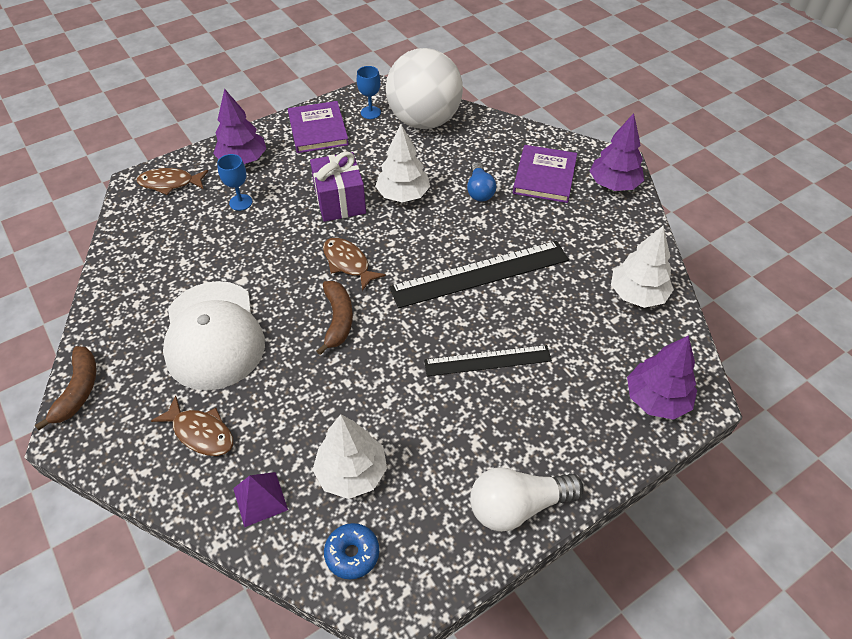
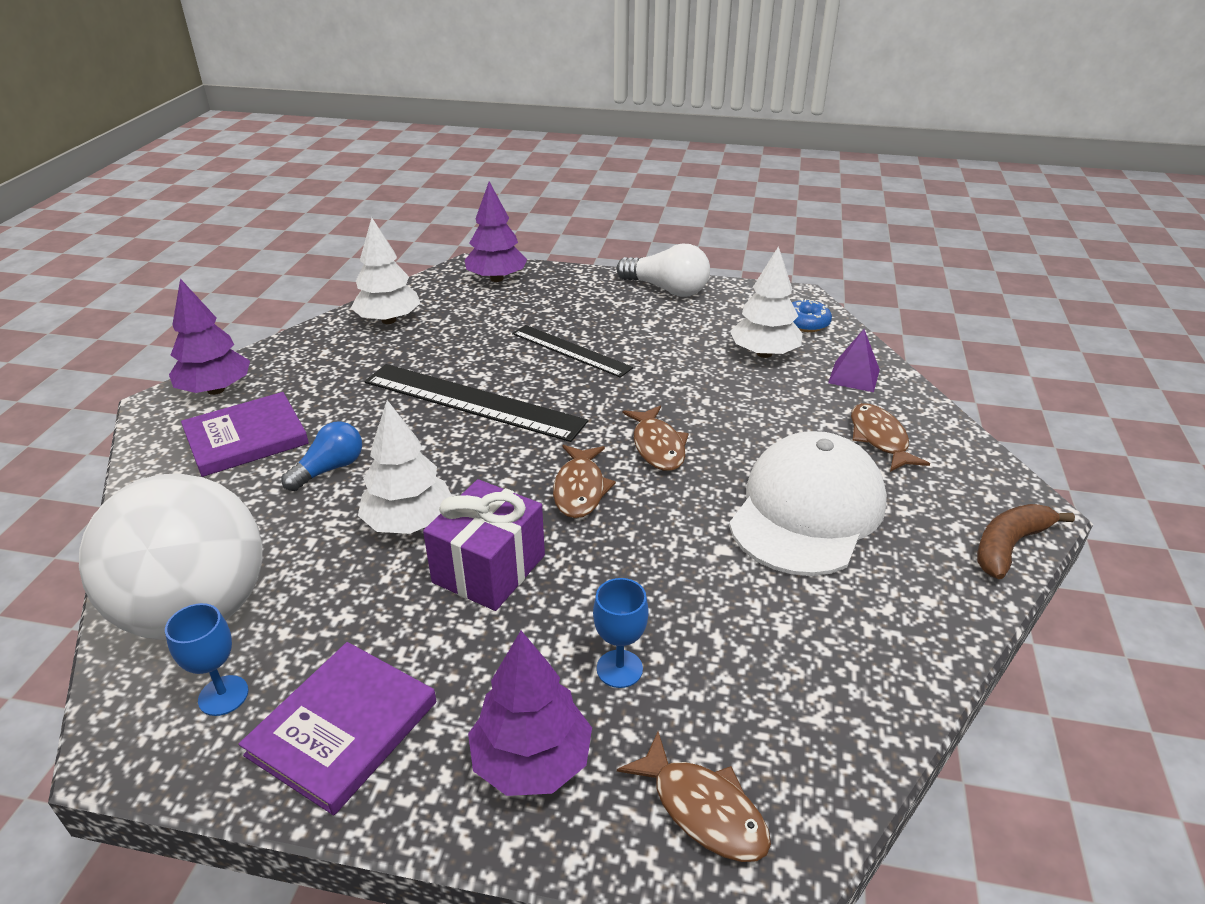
camera: 135 degrees left, 15 degrees down
(338, 320) = (657, 446): brown banana -> brown fish

